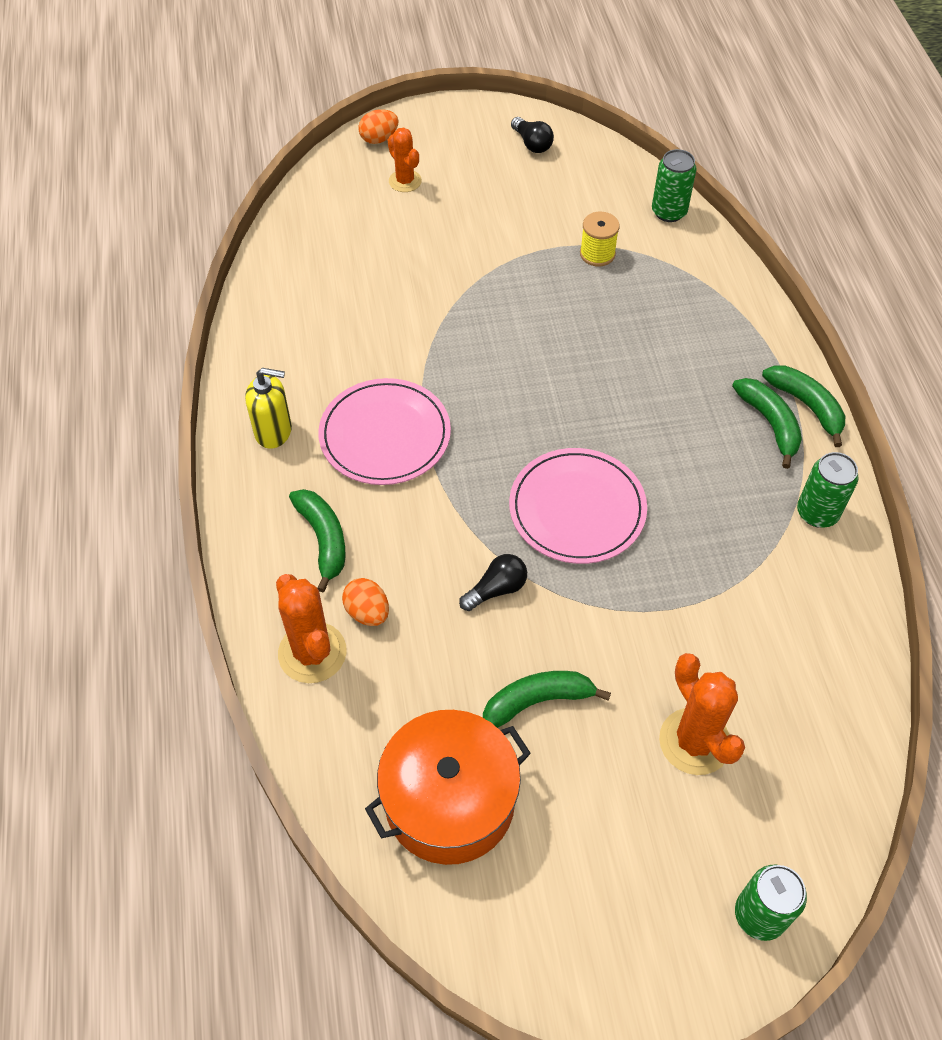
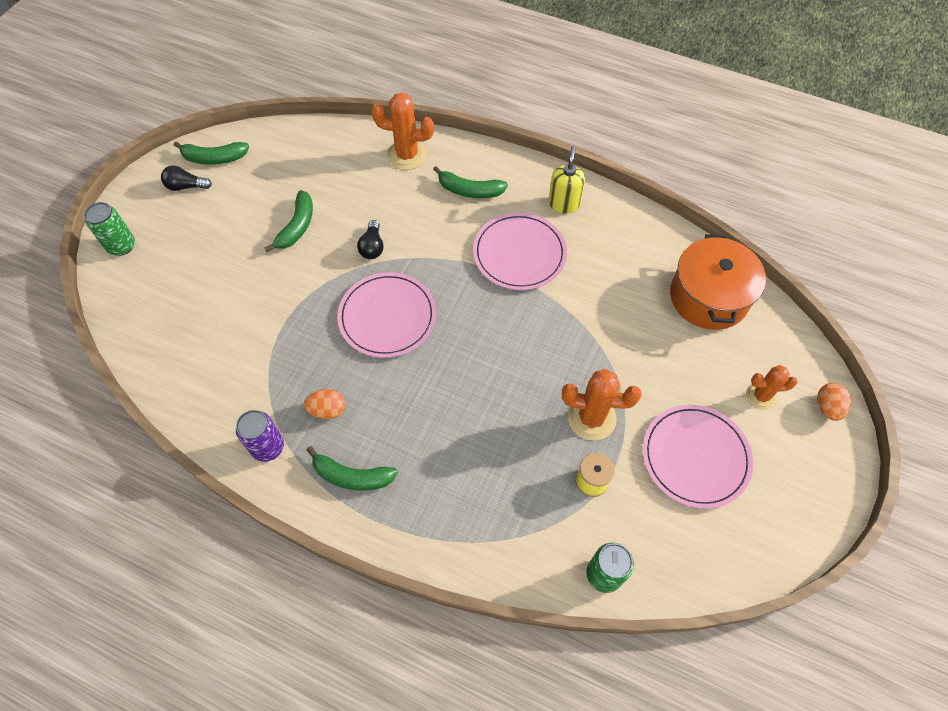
camera: 125 degrees right, 5 degrees up
(274, 431) = (564, 204): yellow soap dispenser -> yellow soap dispenser turned 150 degrees clockwise
(367, 612) = (409, 187): orange egg -> orange egg (327, 410)
(449, 801) = (286, 167): orange pot -> orange pot (708, 297)
(508, 199) = (695, 457): none -> pink plate
(532, 144) = (758, 523): black light bulb -> black light bulb (186, 186)
(694, 741) = (213, 277): orange cactus -> orange cactus (591, 418)
(806, 406) = (345, 514): green banana -> green banana (214, 158)
(817, 513) = (268, 447): green can -> purple can

